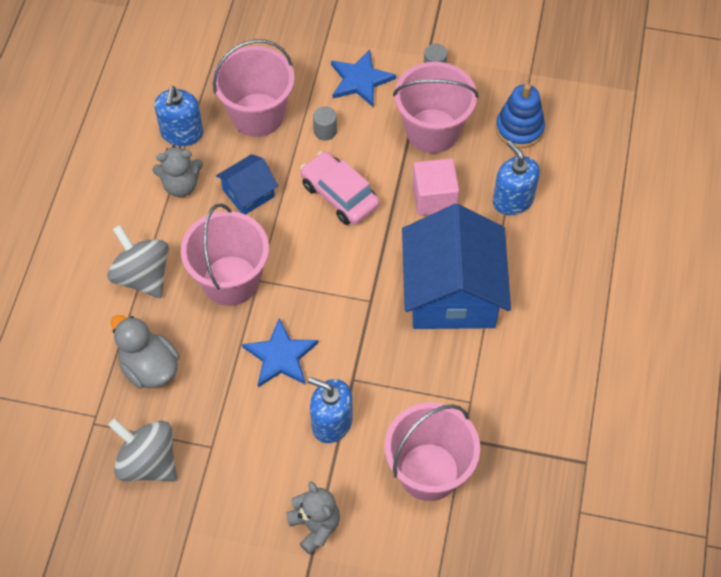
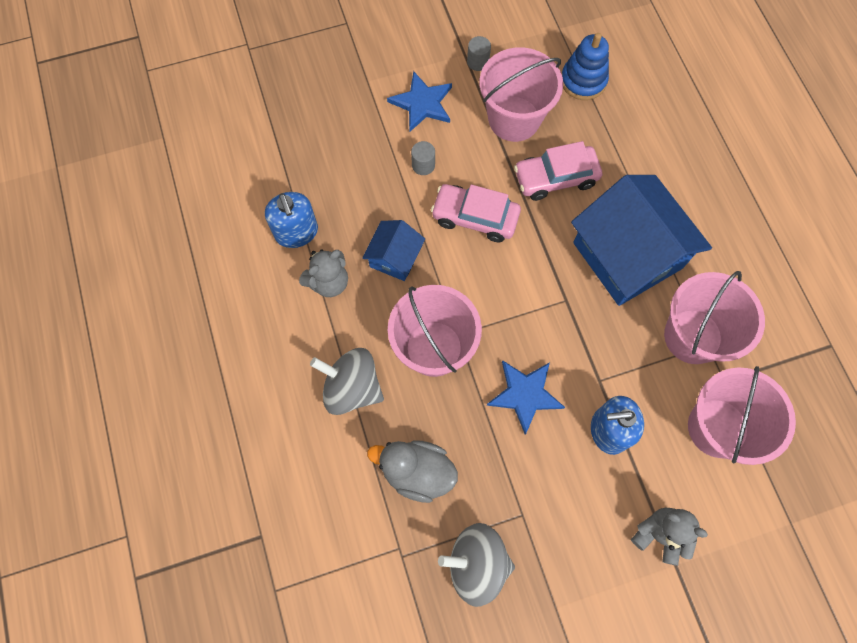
camera: 30 degrees left, 10 degrees up
(257, 115) = (354, 180): pink bucket -> pink bucket (693, 336)
(434, 197) = (555, 178): pink cube -> pink car
(513, 200) = (620, 147): blue soap dispenser -> none

